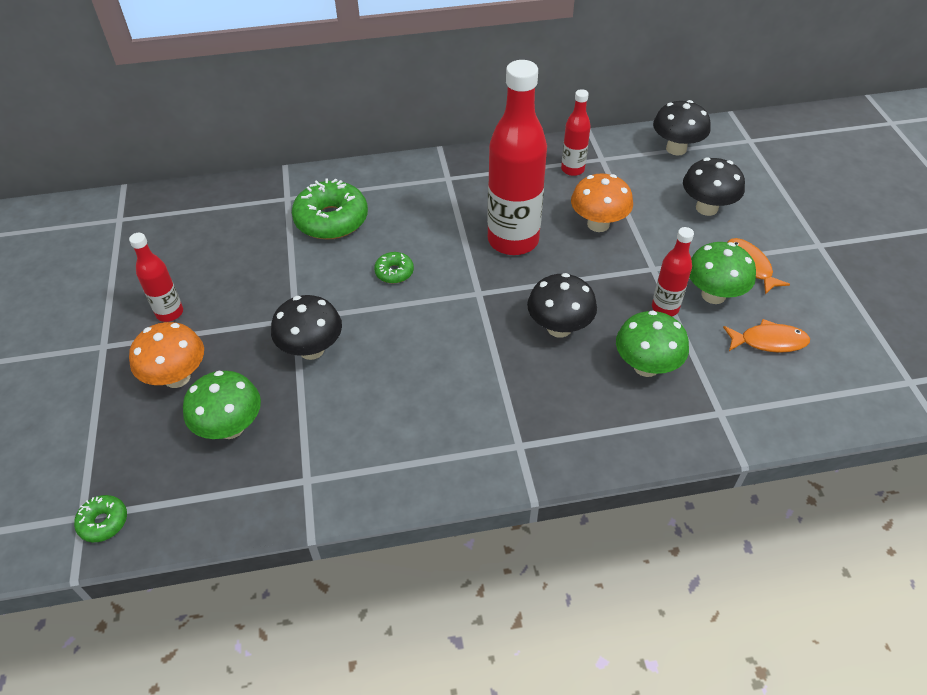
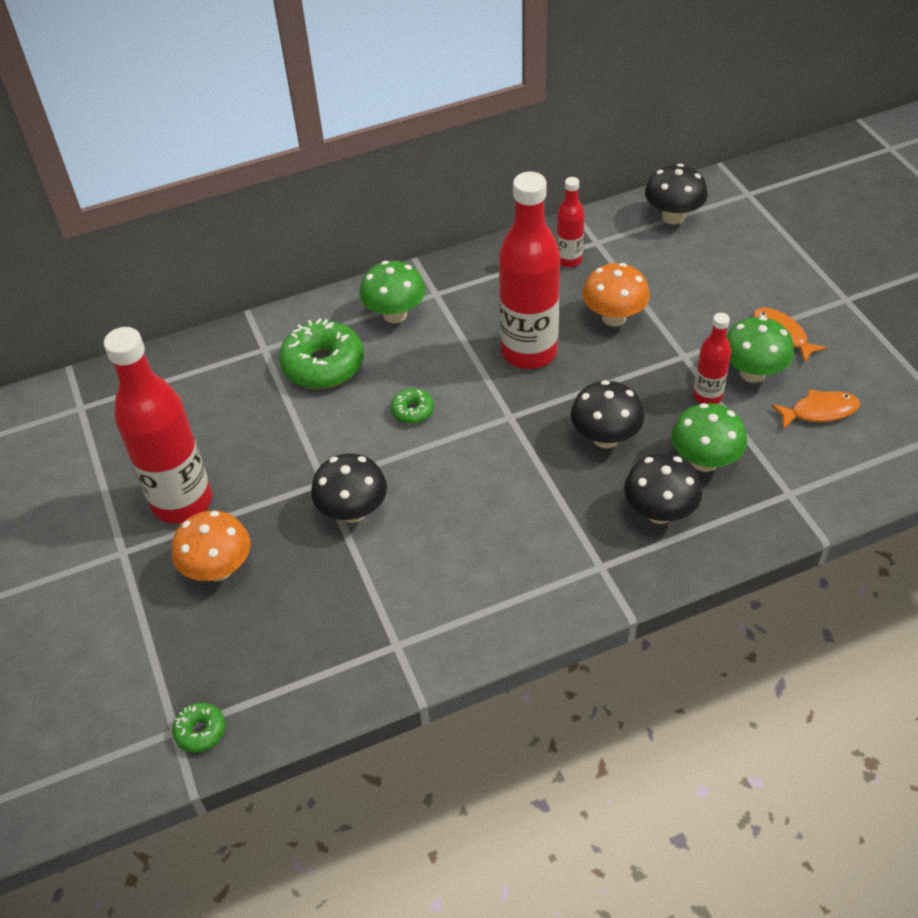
camera: 10 degrees left, 0 degrees up
(170, 313) = (182, 502): red bottle -> red bottle, size x2.01
(230, 427) = (297, 609): green mushroom -> green mushroom (395, 314)
(706, 208) = (722, 279): black mushroom -> black mushroom (659, 512)

